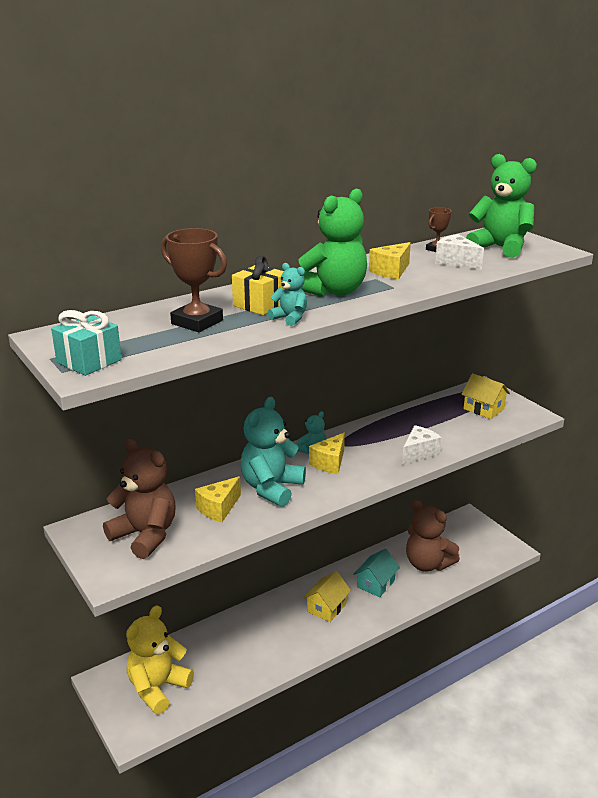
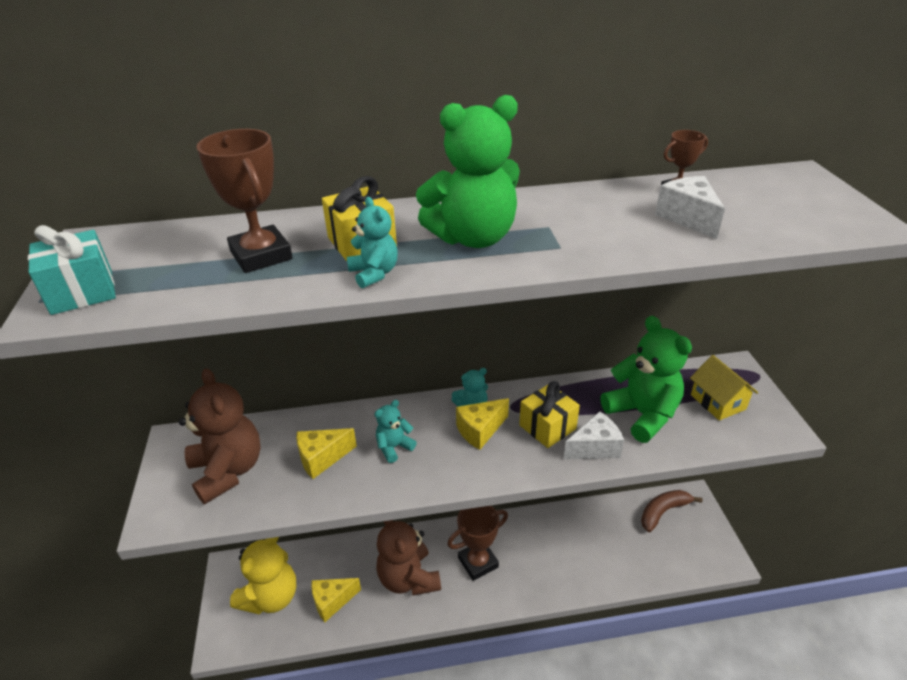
camera: 25 degrees right, 10 degrees up
(158, 688) = (271, 597): yellow teddy bear -> yellow teddy bear turned 150 degrees clockwise
(271, 488) = (394, 447): turquoise teddy bear -> turquoise teddy bear, size x0.50
(326, 607) = (478, 562): yellow house -> brown trophy
(376, 584) = (544, 551): turquoise house -> none
(377, 449) = (547, 427): none -> yellow gift
(391, 271) = (580, 218): yellow cheese -> yellow cheese (332, 601)
(427, 564) = (615, 545): brown teddy bear -> brown teddy bear (408, 578)
(451, 532) = (663, 512): none -> brown banana
(500, 248) = (776, 203): green teddy bear -> green teddy bear (642, 414)

